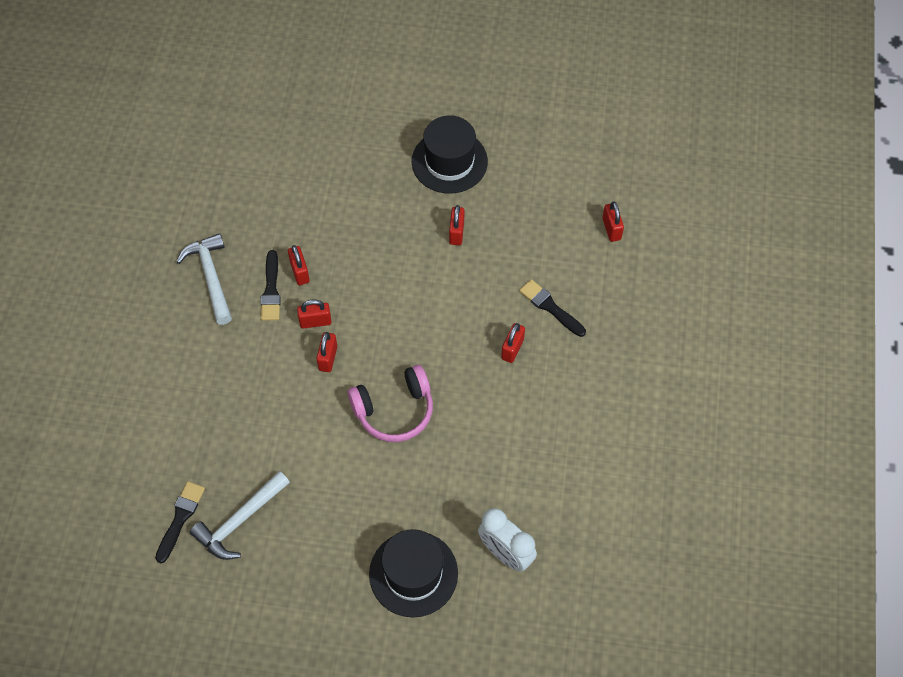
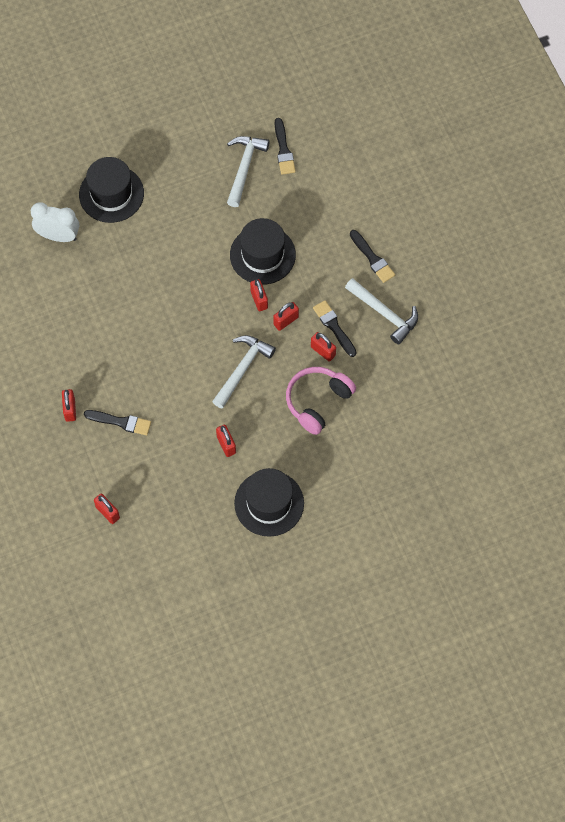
camera: 150 degrees right, 5 degrees up
(179, 339) = (372, 258): none -> black brush
(290, 405) = (262, 255): none -> black hat
(392, 296) = (242, 369): none -> white hammer
(394, 410) = (189, 288): pink headphones -> pink headphones (317, 401)
(512, 349) = (131, 375): red padlock -> red padlock (70, 409)

